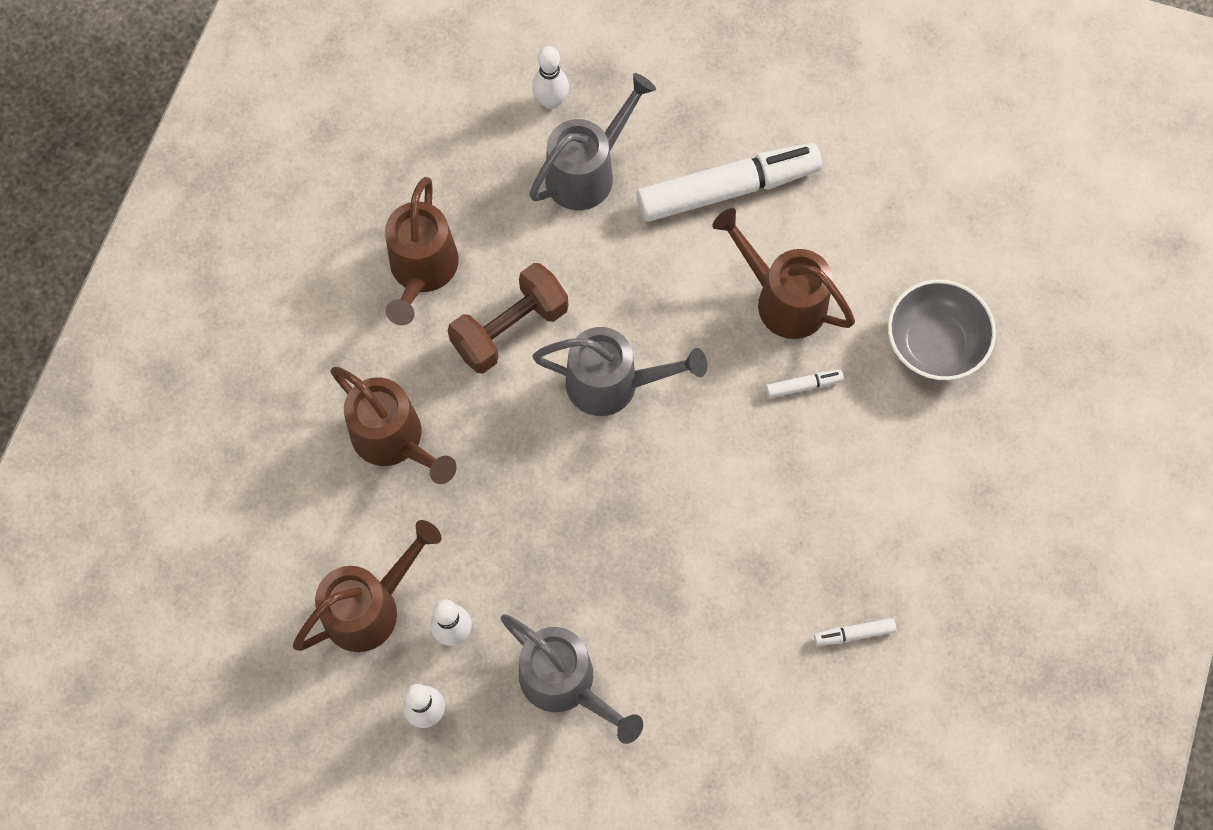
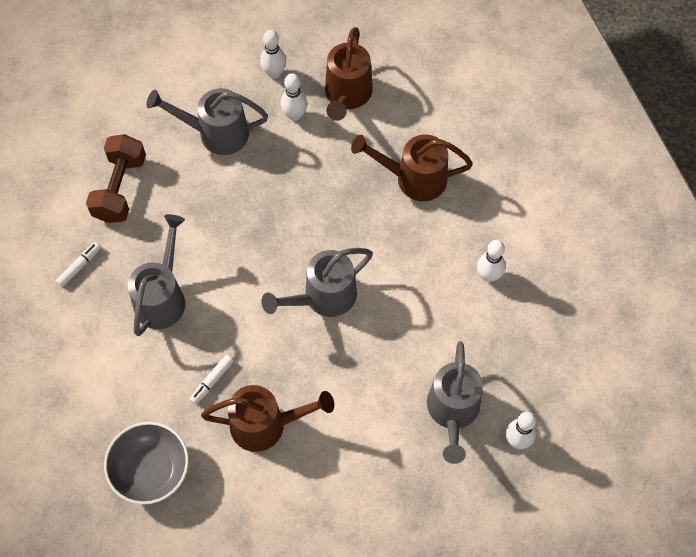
camera: 140 degrees right, 5 degrees down
(421, 272) = (488, 275): brown watering can -> white bowling pin
(510, 329) = (409, 283): brown dumbbell -> brown dumbbell (120, 188)
(727, 189) = (358, 470): white marker -> none
(785, 521) = (163, 296): none -> grey watering can

